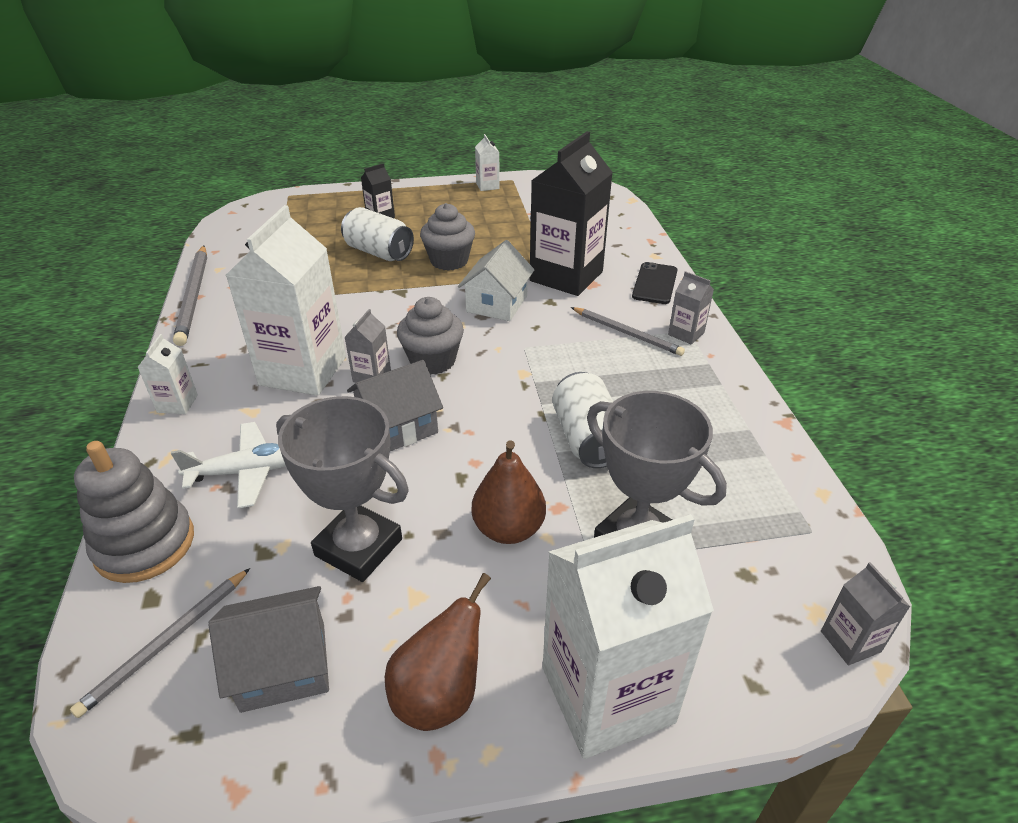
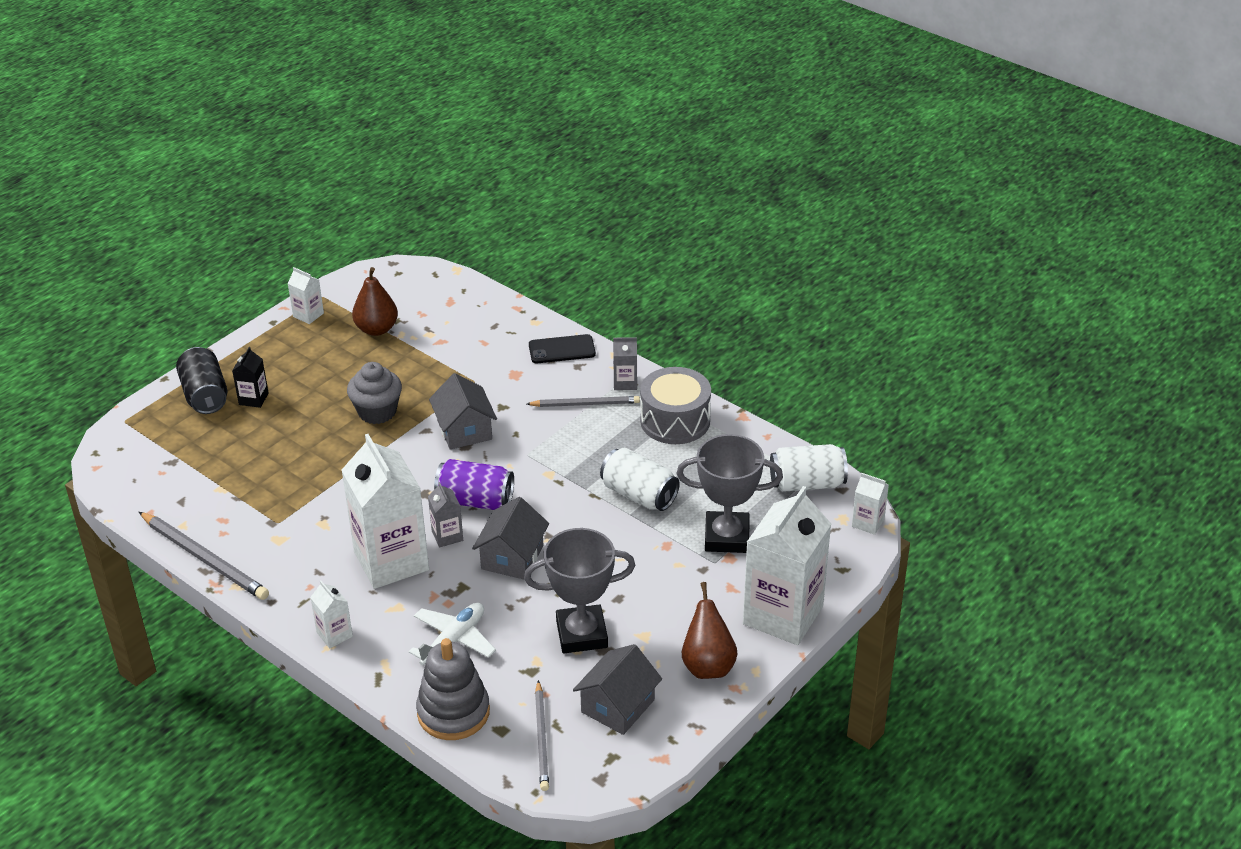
camera: 40 degrees left, 0 degrees up
(355, 202) = (205, 395): none -> black can
(379, 252) = (305, 435): white can -> white can (807, 483)
(432, 361) = (475, 500): grey cupcake -> purple can
(497, 304) = (464, 430): white house -> grey house
(508, 529) = (652, 573): brown pear -> brown pear (376, 329)
(566, 276) = (488, 377): black carton -> none
(655, 283) = (562, 349): black phone -> black phone turned 75 degrees counterclockwise
(702, 389) = (675, 421): none -> grey drum
(850, 641) = (868, 523): grey carton -> white carton

